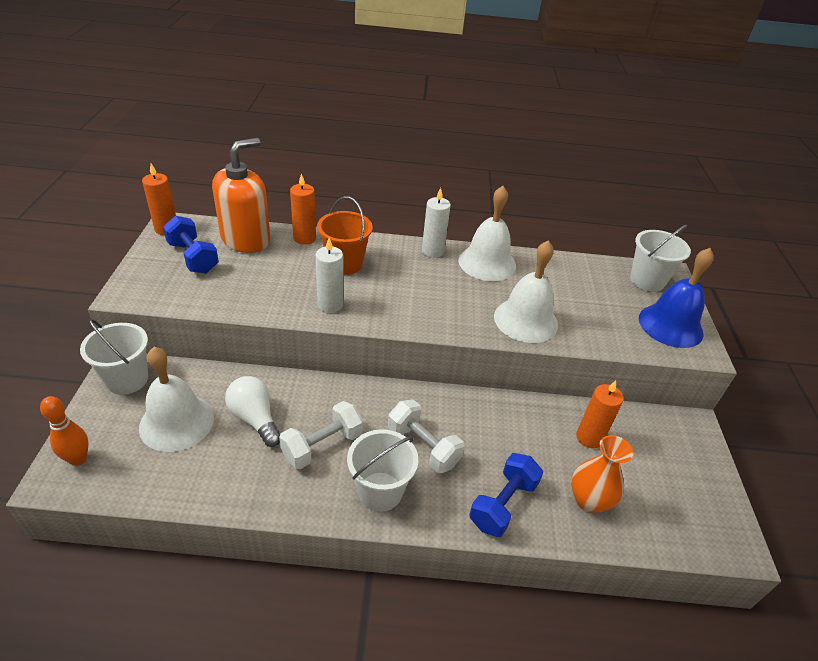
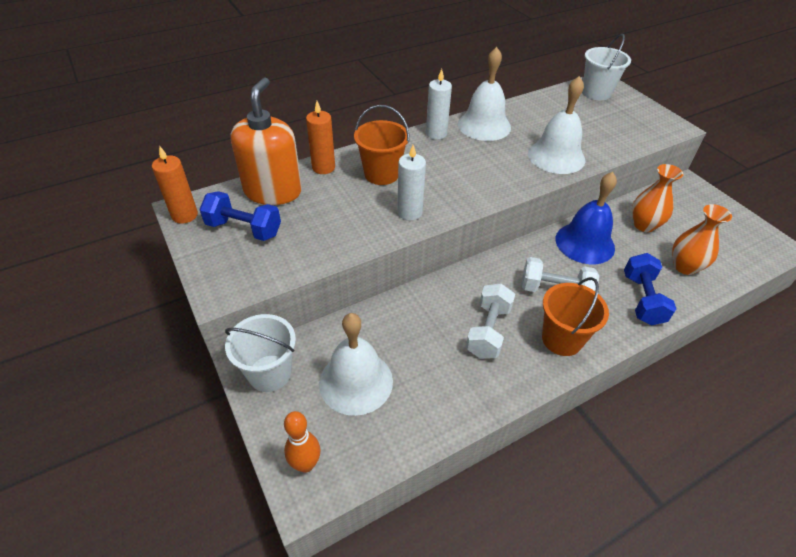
camera: 30 degrees left, 5 degrees up
(255, 418) = (416, 341): white light bulb -> none
(380, 491) = (562, 339): white bucket -> orange bucket
(589, 438) = (644, 225): orange candle -> orange vase
(670, 325) = (641, 118): blue bell -> blue bell (585, 243)

